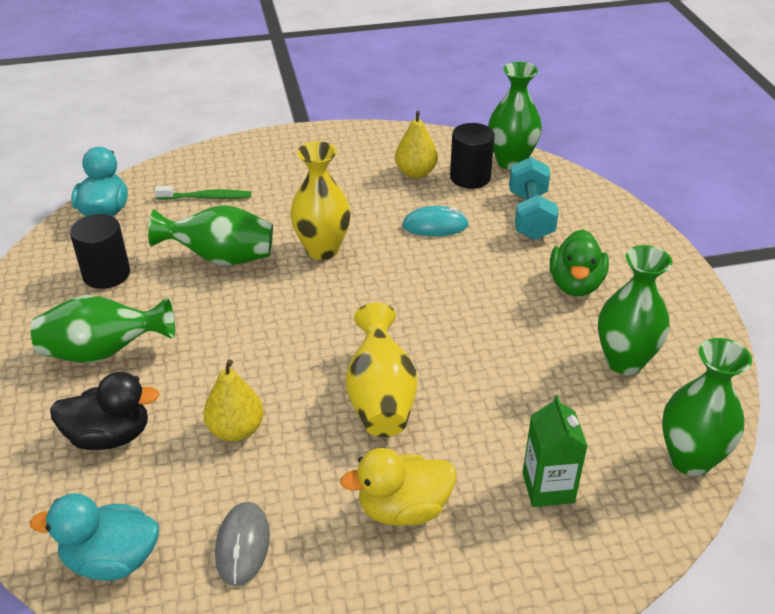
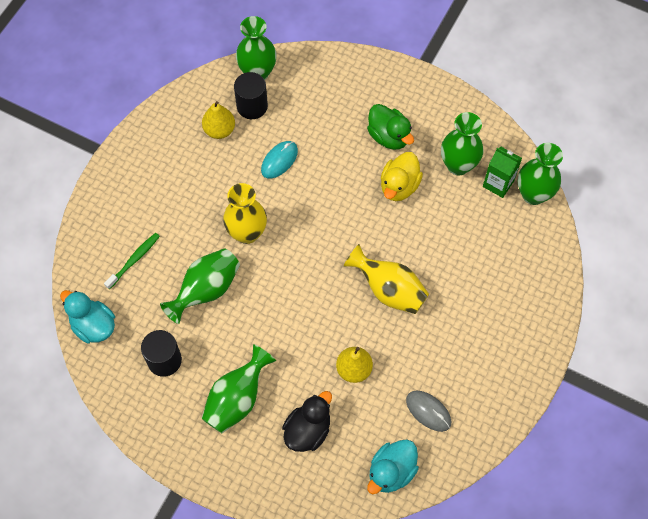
camera: 50 degrees left, 25 degrees up
(403, 509) = (463, 331): yellow duck -> yellow duck (399, 186)
(530, 216) = (316, 107): turquoise dumbbell -> none
(548, 487) = (500, 264): green carton -> green carton (498, 183)

